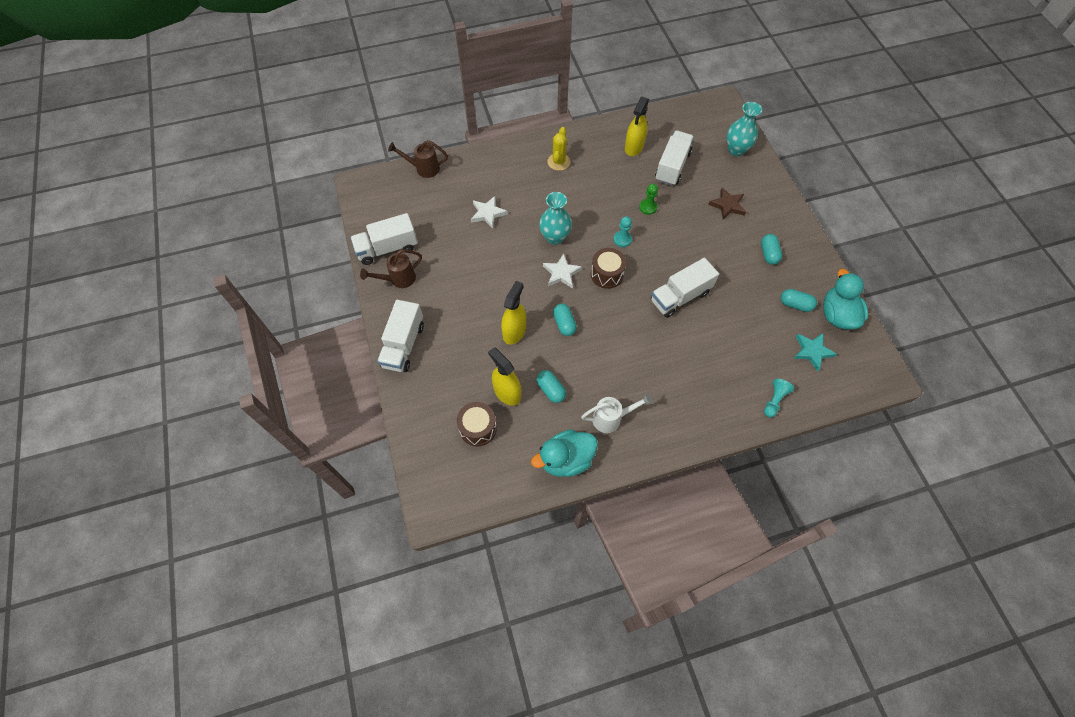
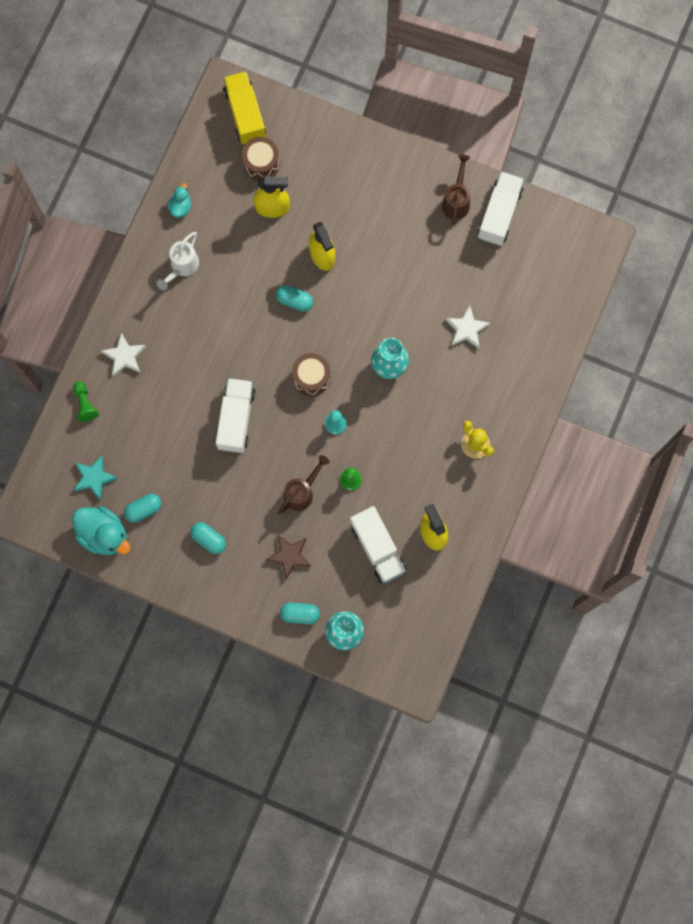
camera: 130 degrees right, 15 degrees up
(403, 345) = (384, 160): white truck -> none
(423, 168) = (573, 311): brown watering can -> brown watering can (302, 492)
(445, 474) = (245, 114): none -> yellow truck
(551, 390) = (245, 242): turquoise capsule -> turquoise capsule (300, 614)
(561, 273) = (346, 340): white star -> white star (124, 356)
(566, 459) = (180, 207): turquoise duck -> turquoise duck, size x0.52
(774, 400) = (85, 404): turquoise pawn -> green pawn

